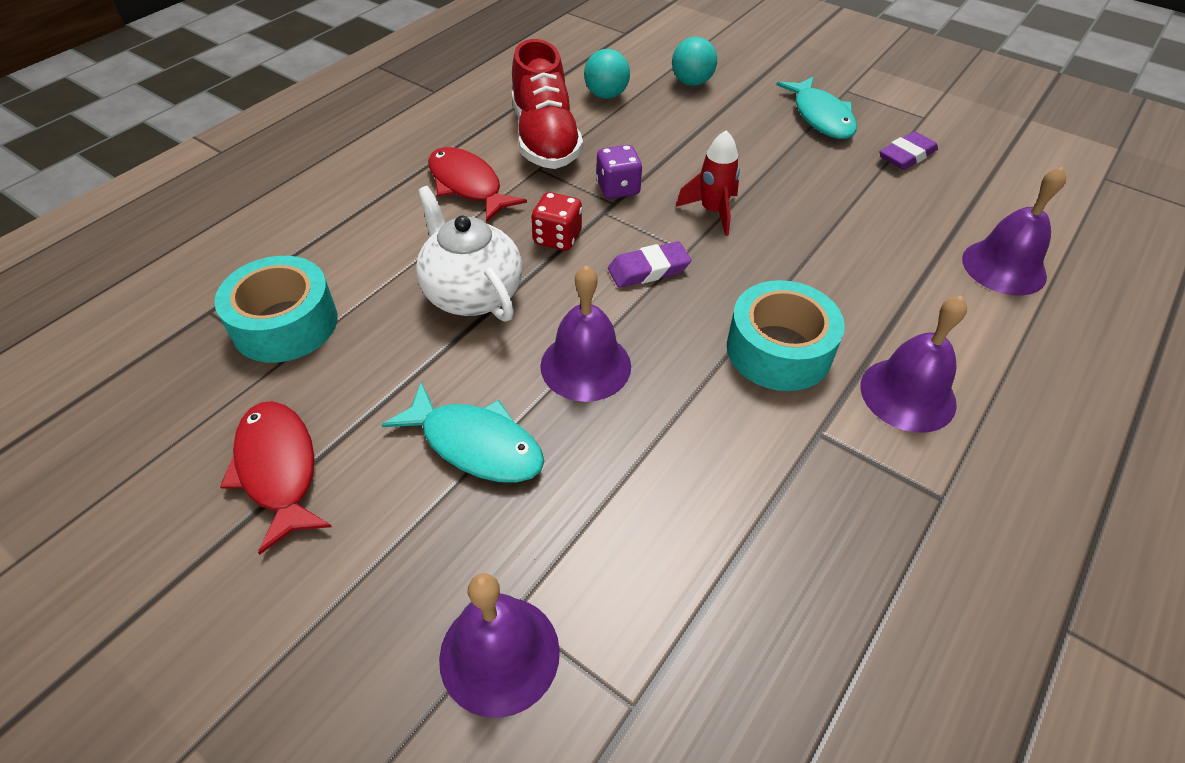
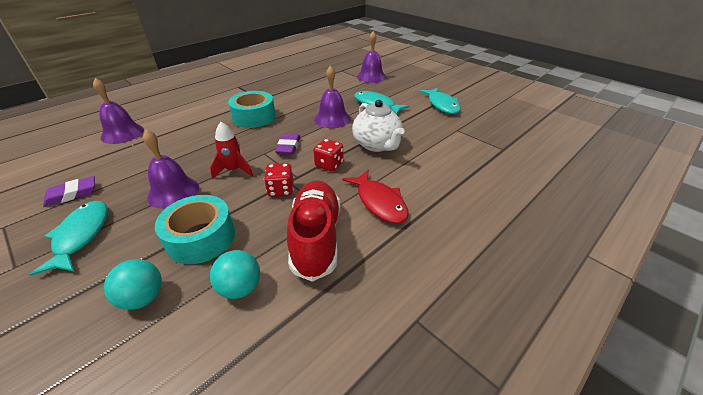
camera: 170 degrees left, 10 degrees down
(278, 469) = (442, 105): red fish -> turquoise fish
(285, 324) = (462, 141): turquoise tape -> turquoise tape (201, 238)
(618, 188) = (281, 190): purple dice -> red dice
(648, 269) = (288, 147): purple eraser -> purple eraser turned 75 degrees counterclockwise
(908, 394) = (220, 104): purple bell -> purple bell (173, 192)

